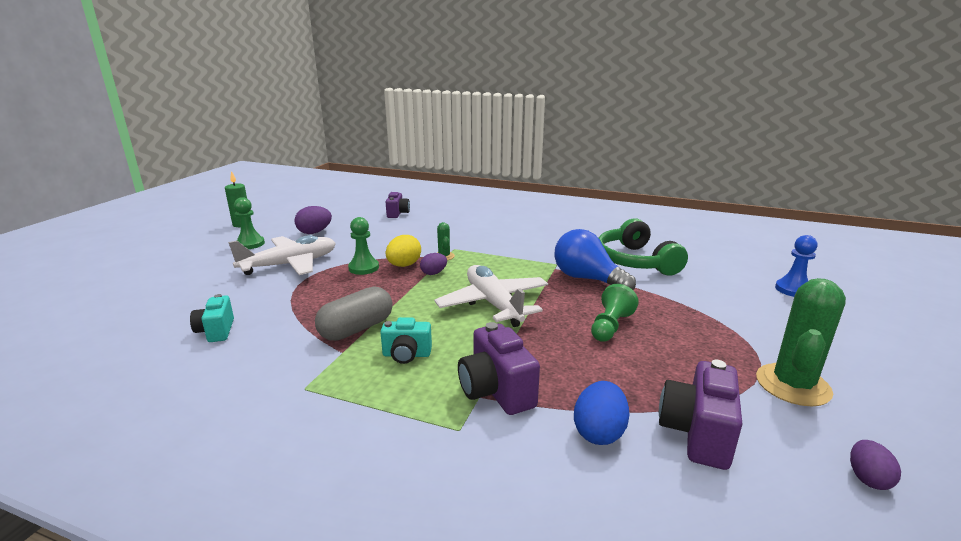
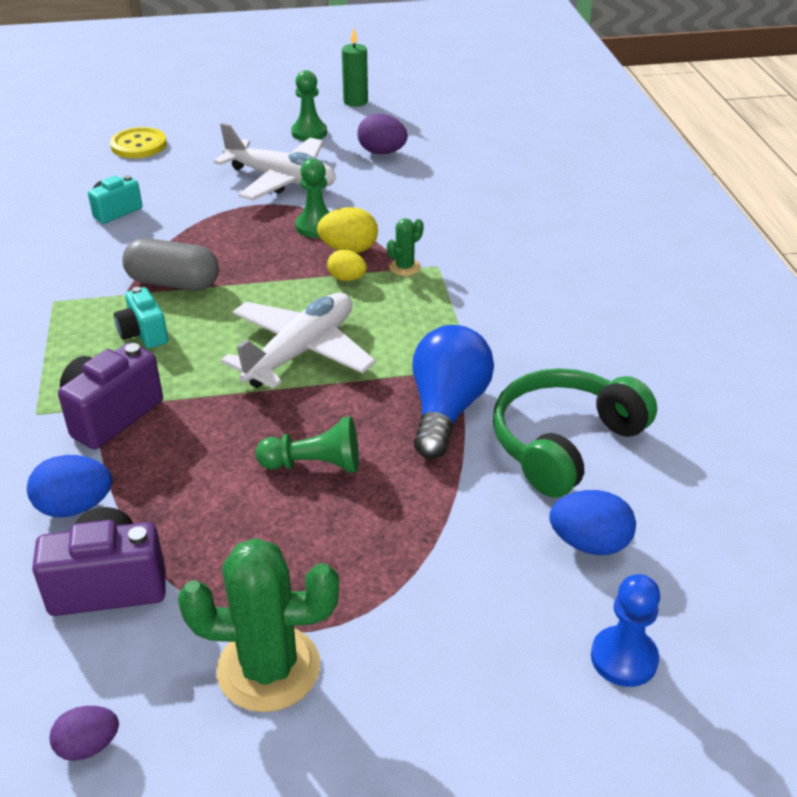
camera: 60 degrees right, 15 degrees up
(136, 301) = (139, 145): none -> yellow button
(397, 213) = (511, 178): purple camera -> none
(433, 273) = (347, 279): purple egg -> yellow egg
(712, 276) = (589, 543): none -> blue egg

